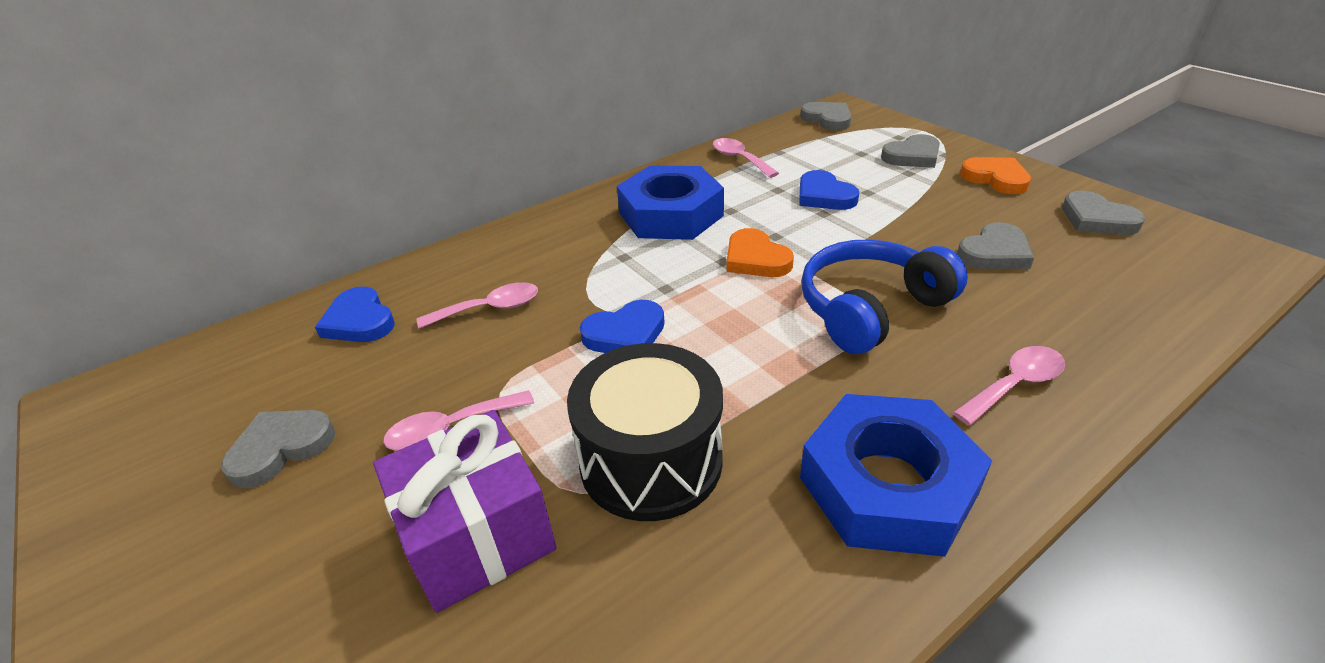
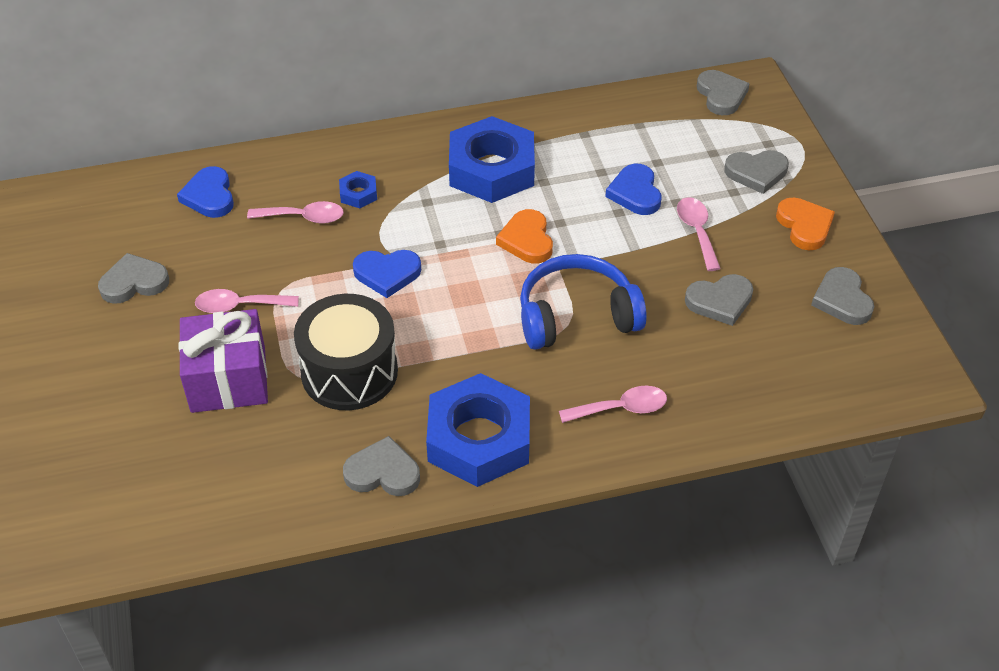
camera: 20 degrees right, 10 degrees up
(542, 270) = (358, 194): none -> blue nut
(739, 159) = (596, 122): pink spoon -> pink spoon (697, 231)
(797, 590) = (383, 472): none -> grey heart

